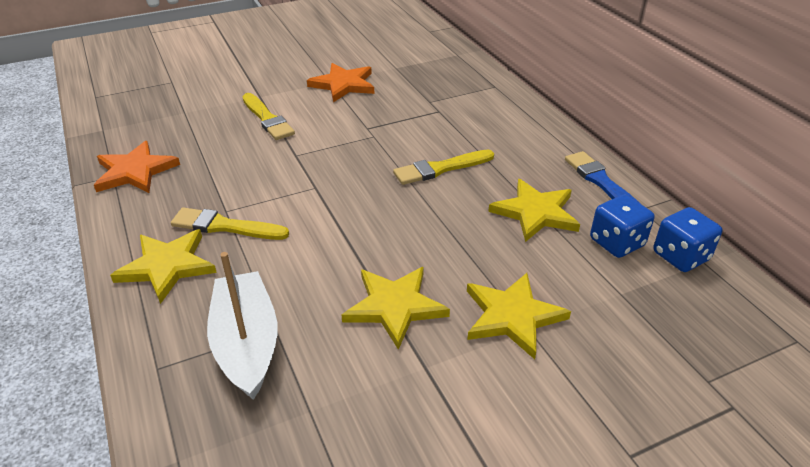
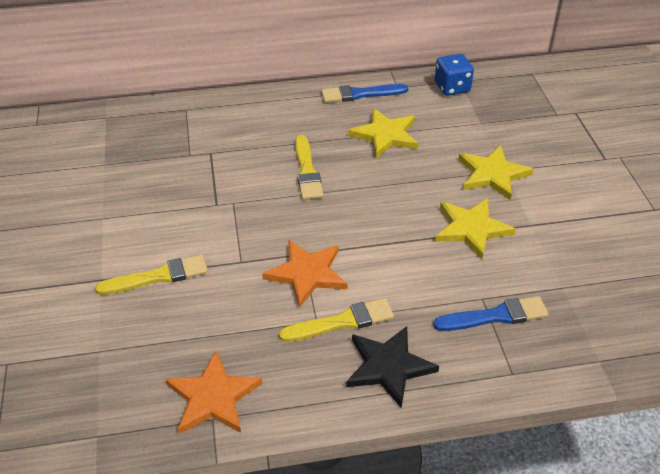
camera: 75 degrees left, 5 degrees up
(167, 266) = (388, 367): yellow star -> black star
(225, 226) = (341, 322): yellow brush -> yellow brush turned 135 degrees counterclockwise
(246, 344) = (495, 316): white boat -> blue brush
(343, 84) = (117, 208): orange star -> orange star (307, 274)
(616, 242) = (431, 109): blue dice -> none

